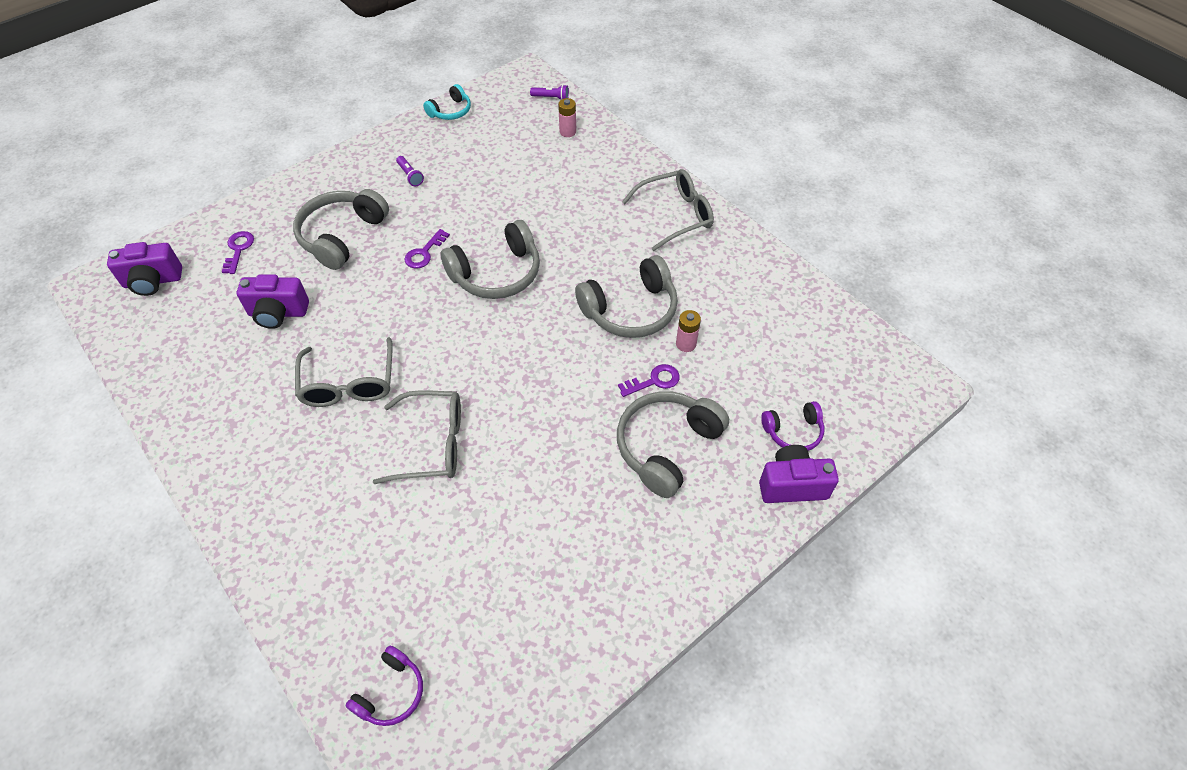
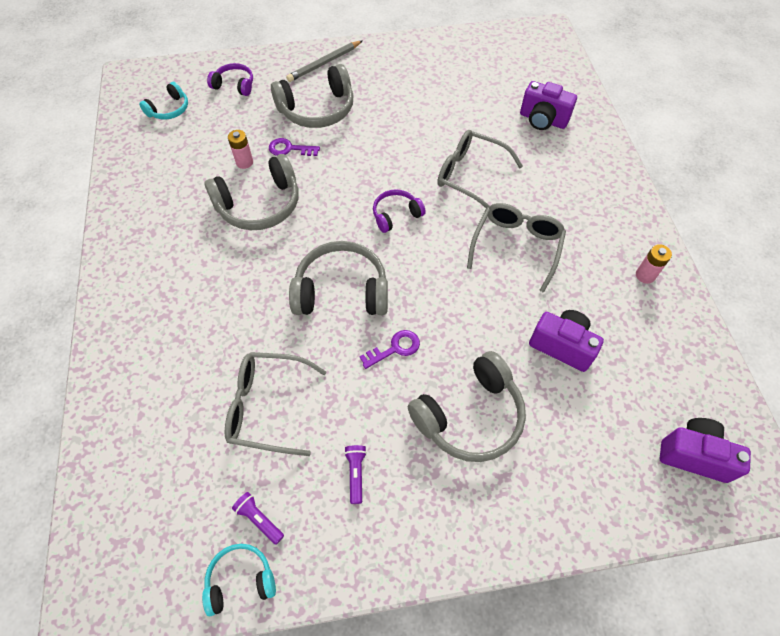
camera: 150 degrees left, 5 degrees up
(238, 249) = (591, 455): purple key -> none
(391, 692) = (548, 69): purple headphones -> purple headphones (396, 215)
(551, 98) = (101, 528): purple flashlight -> purple flashlight (259, 519)
(567, 132) = (135, 447): pink battery -> pink battery (645, 275)
(630, 310) = (259, 205): grey headphones -> grey headphones turned 150 degrees clockwise
(675, 215) = (139, 273): grey glasses -> grey glasses (267, 406)
(719, 526) = (324, 63): none -> grey pencil
(792, 485) = (265, 63): purple camera -> purple camera (542, 120)
(826, 364) = (169, 109): none -> turquoise headphones

